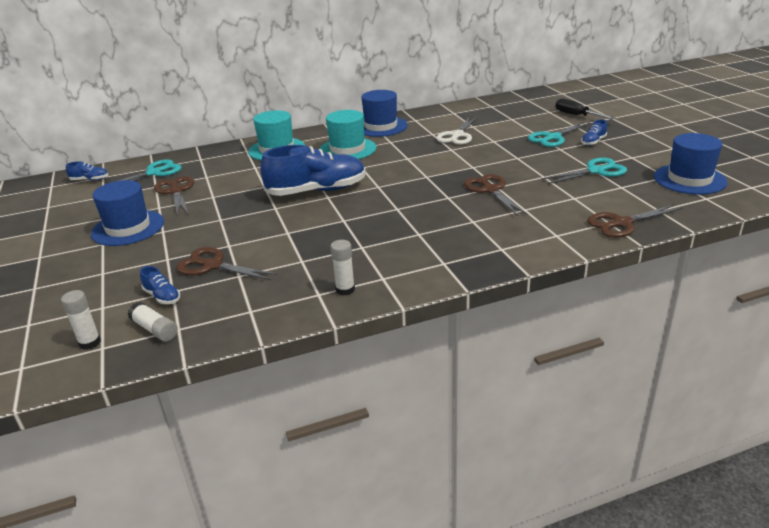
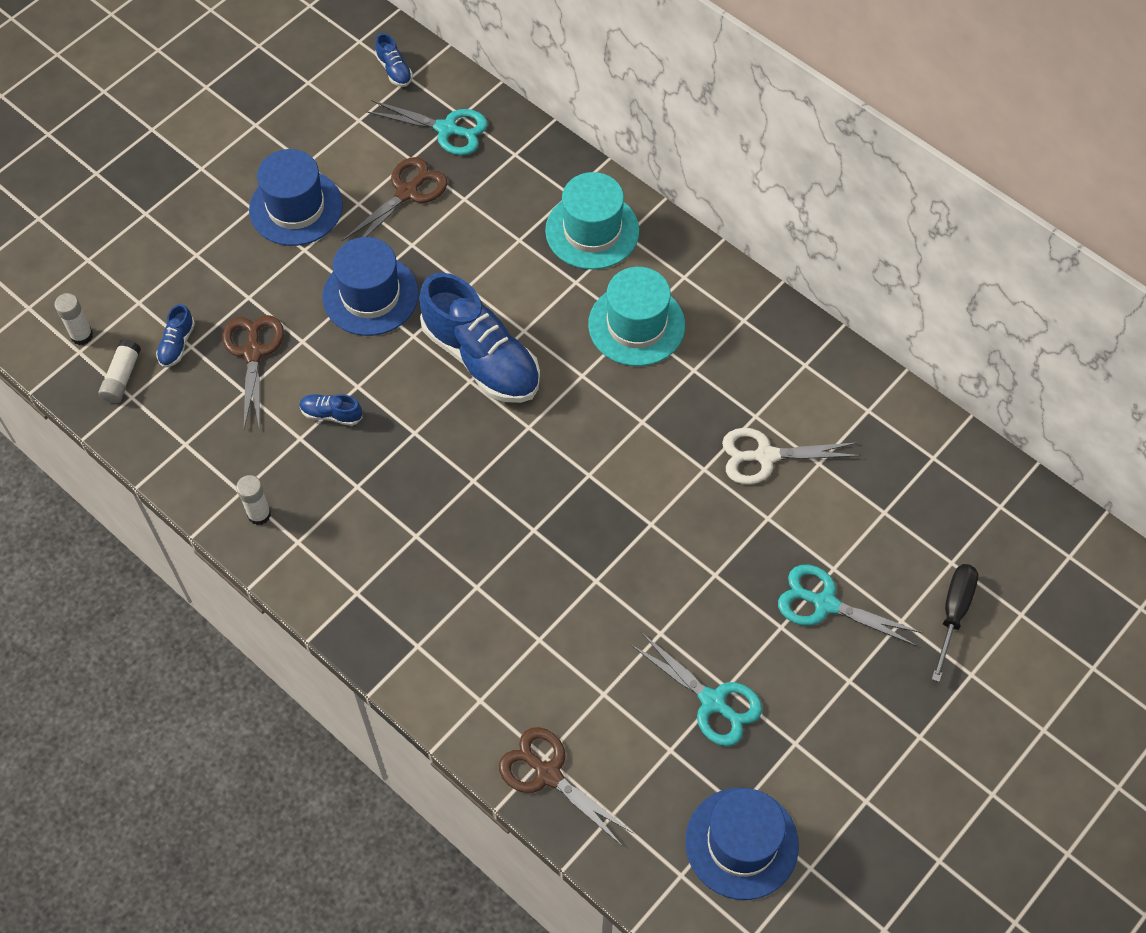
camera: 60 degrees right, 30 degrees up
(380, 126) = (749, 327): blue hat -> blue hat (370, 295)
(490, 190) = (580, 576): brown scissors -> none
(593, 142) = (835, 670): blue shoe -> blue shoe (331, 414)

